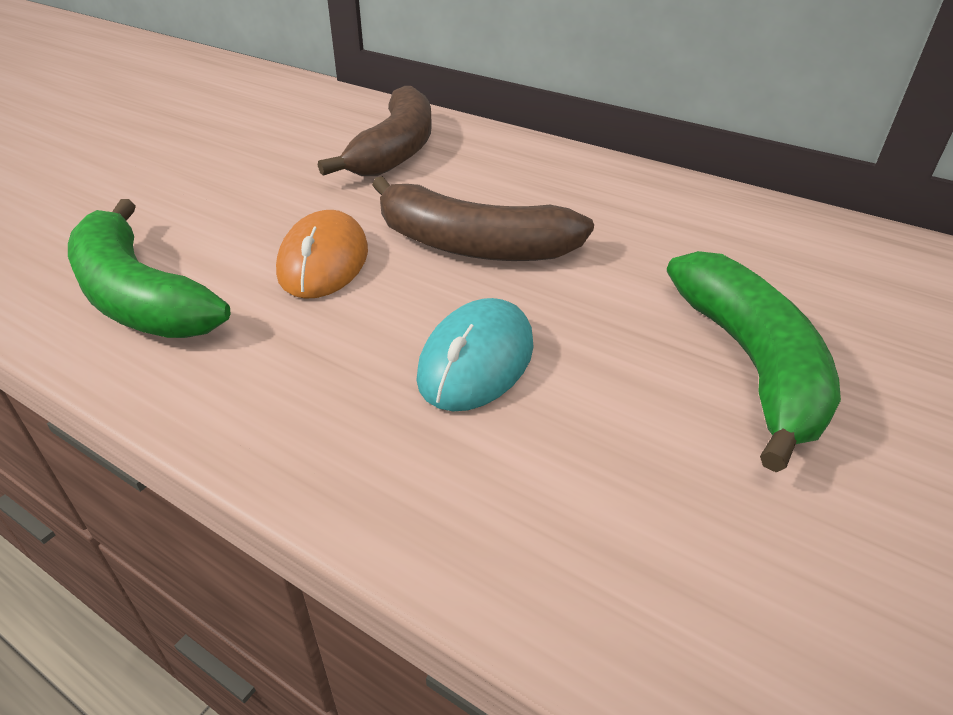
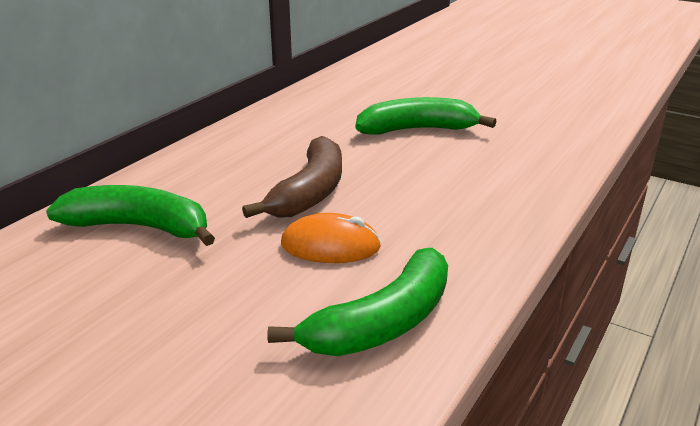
camera: 90 degrees left, 10 degrees down
(396, 150) = (140, 227): brown banana -> green banana
(476, 360) = (430, 190): turquoise mouse -> none

